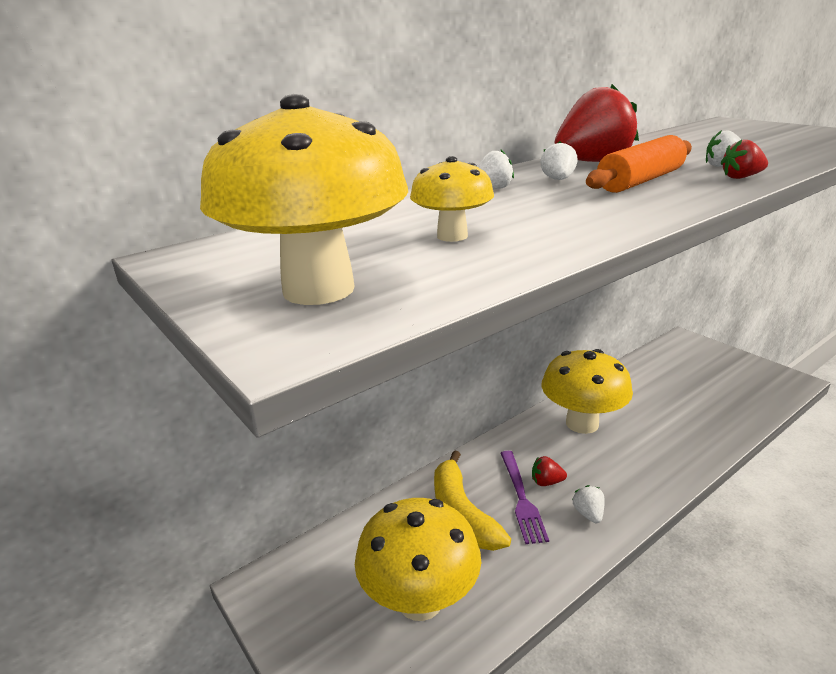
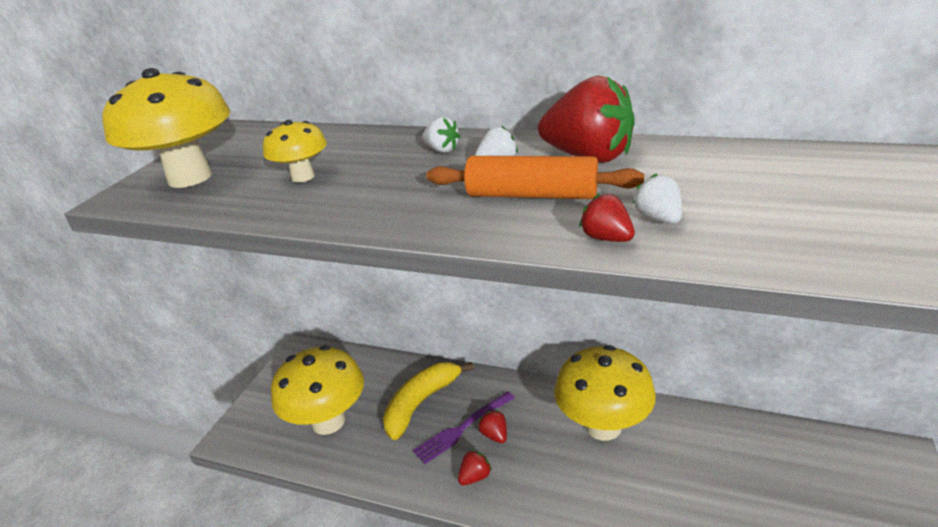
camera: 60 degrees right, 5 degrees up
(588, 514) = (475, 477): white strawberry -> red strawberry

